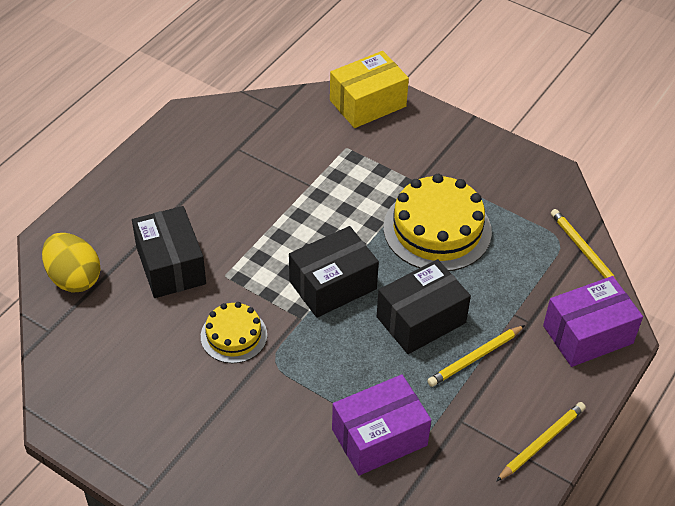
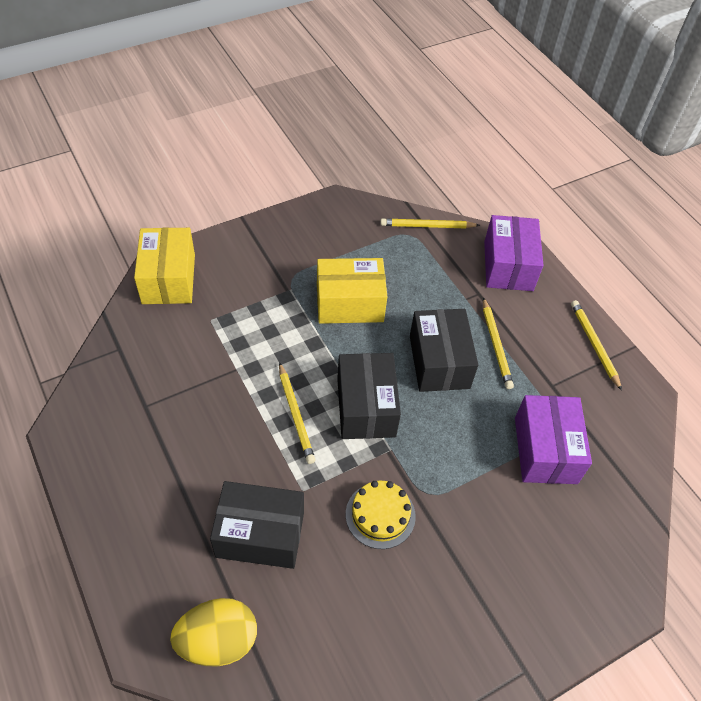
camera: 65 degrees left, 5 degrees up
(292, 241) = (295, 415): none -> yellow pencil
(437, 229) = (349, 303): yellow cake -> yellow box

